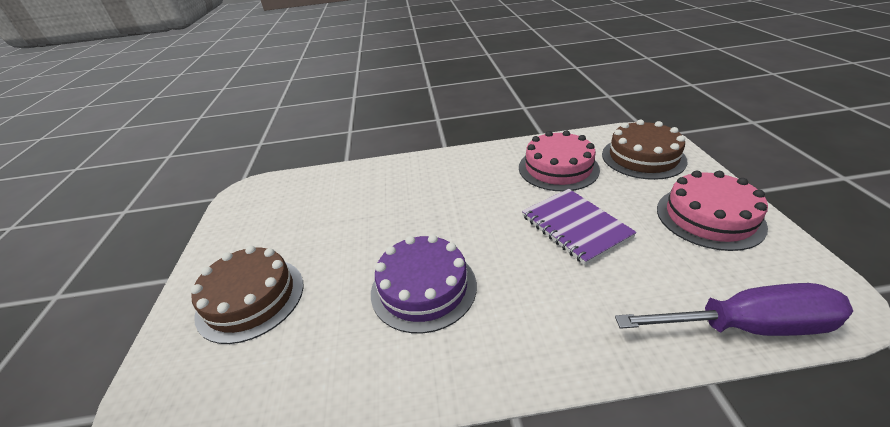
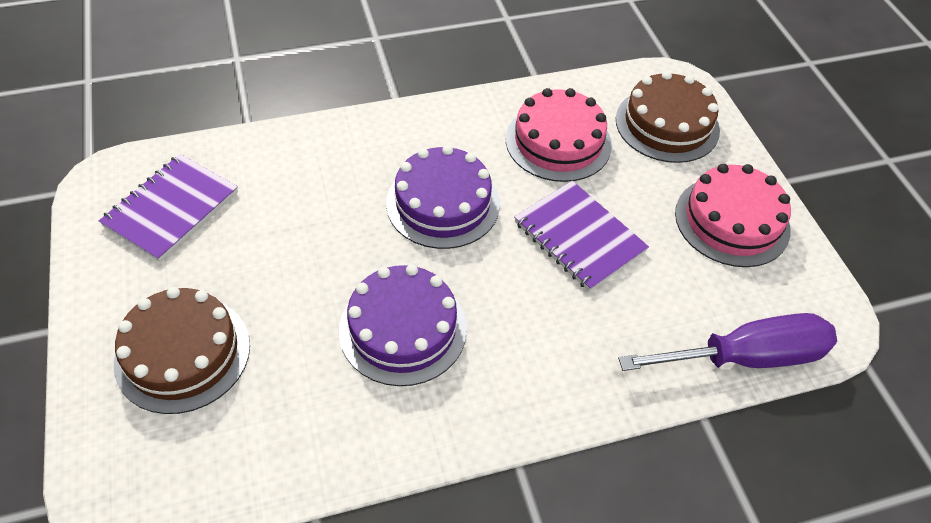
camera: 15 degrees left, 15 degrees up
(280, 206) = (171, 209): none -> purple notebook
(468, 204) = (443, 203): none -> purple cake

